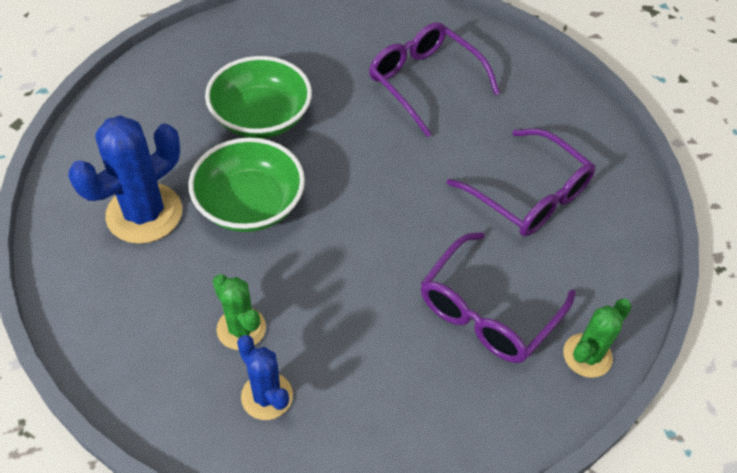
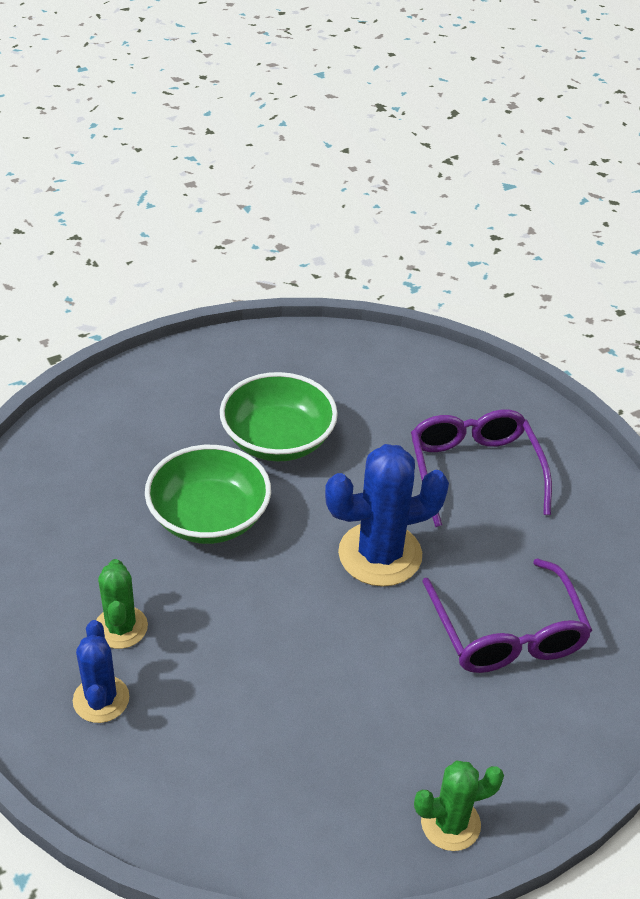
camera: 30 degrees right, 10 degrees down
(144, 213) = (107, 484): blue cactus -> blue cactus (380, 554)
(487, 311) = (374, 727): purple glasses -> none

